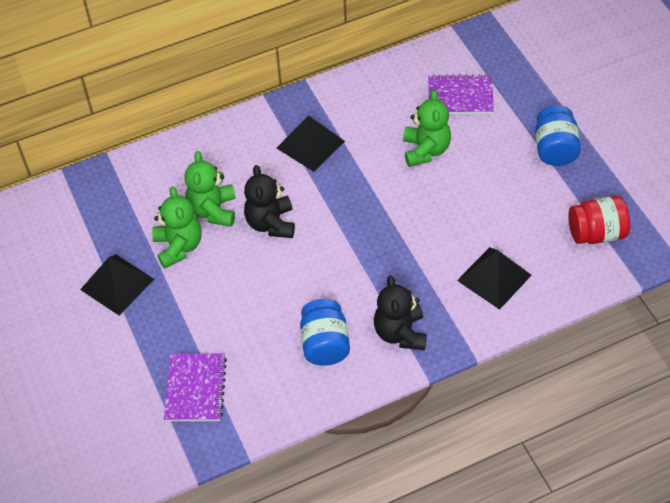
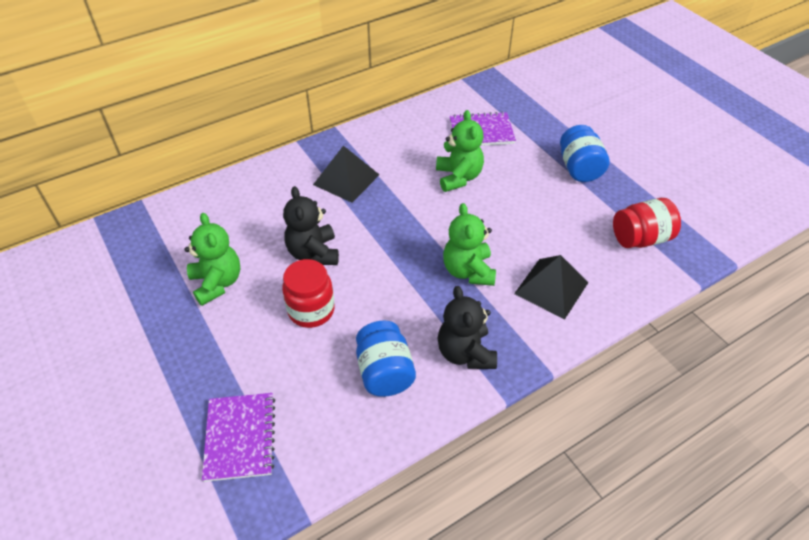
camera: 10 degrees left, 5 degrees down
(117, 284) = (149, 327): black pyramid -> none
(213, 210) = (252, 245): green teddy bear -> green teddy bear (468, 271)
(264, 281) = (311, 310): none -> red jar

